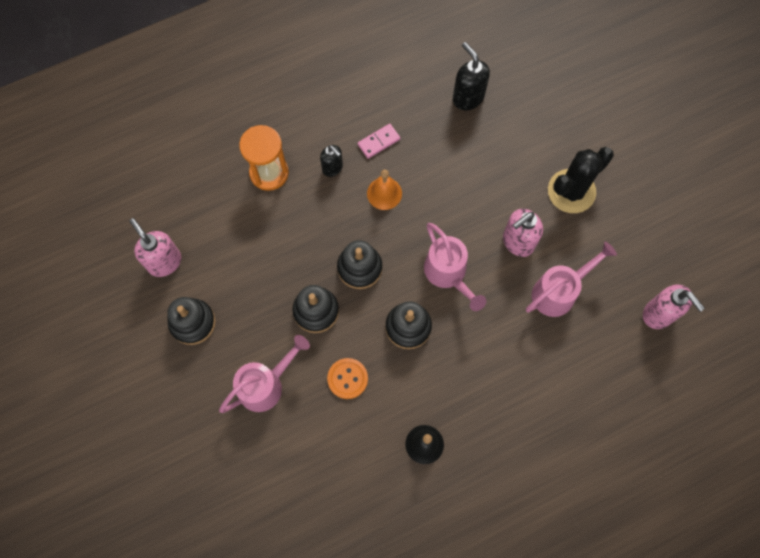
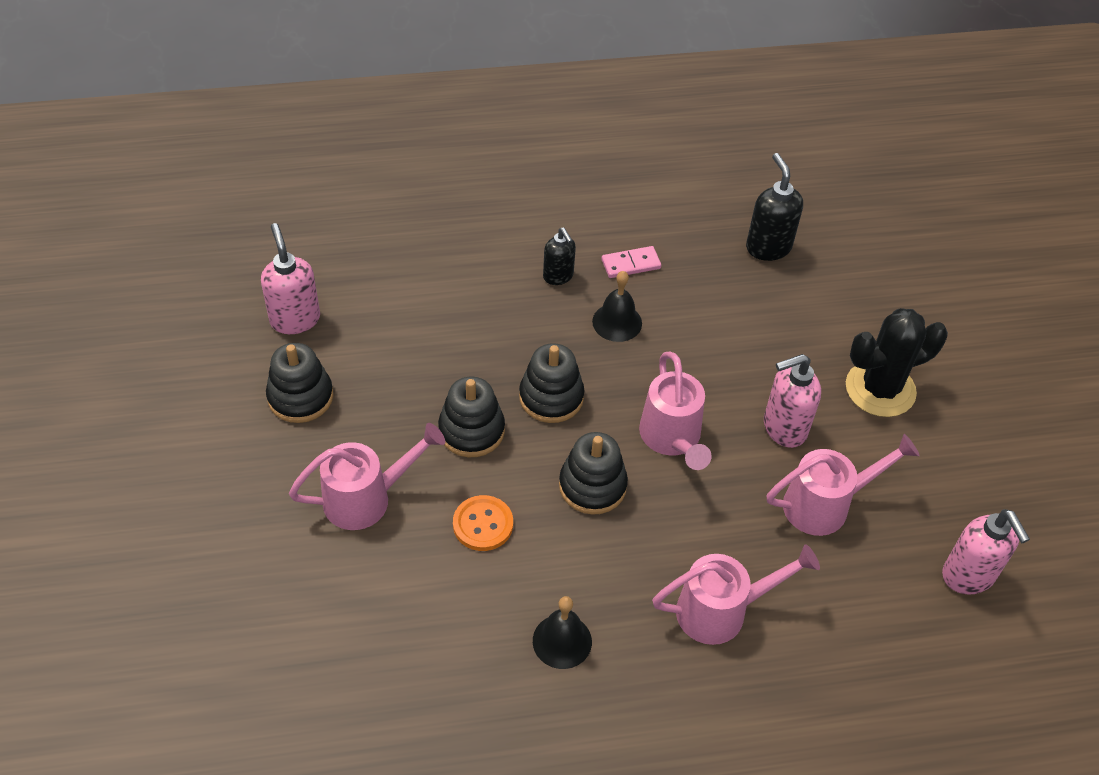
camera: 15 degrees right, 20 degrees down
(269, 173) = (473, 259): orange hourglass -> none
(384, 193) = (617, 322): orange bell -> black bell
(515, 390) = (721, 611): none -> pink watering can

